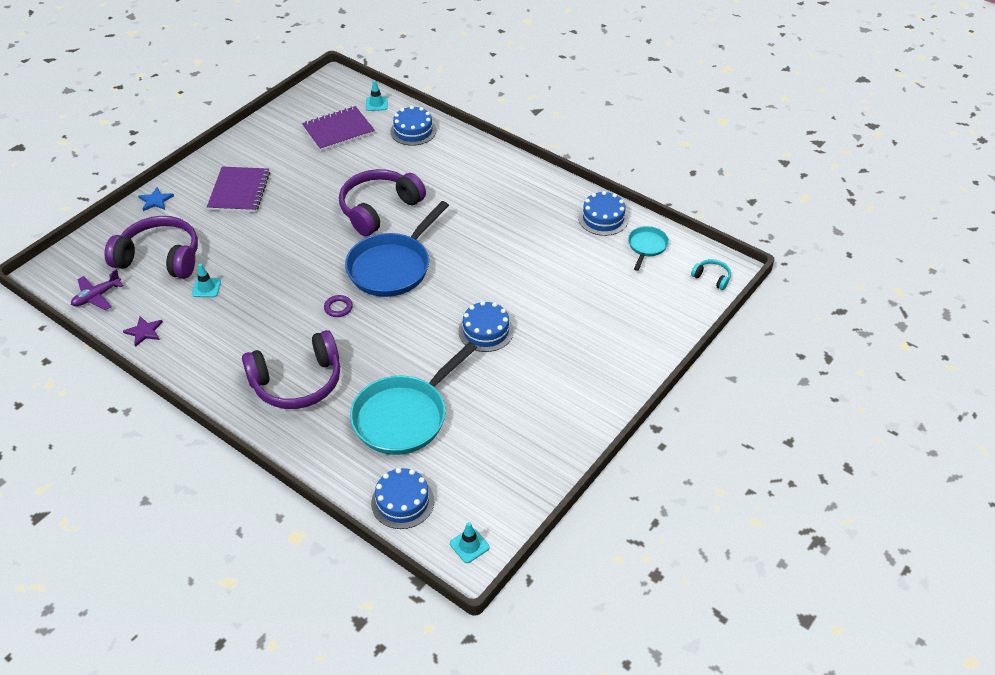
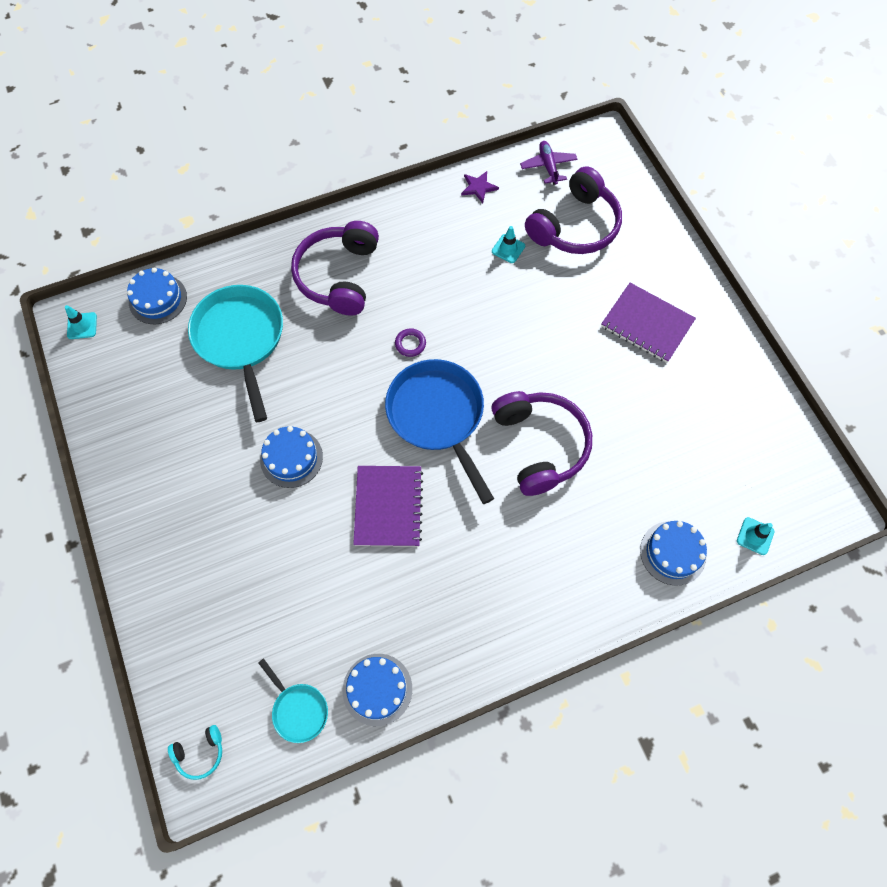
camera: 120 degrees right, 20 degrees up
(156, 200) = (670, 247): blue star -> none
(338, 130) = (715, 466): purple notebook -> purple notebook (388, 507)

